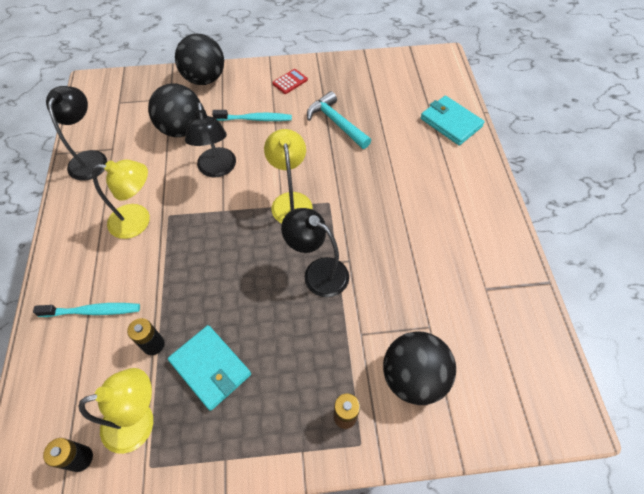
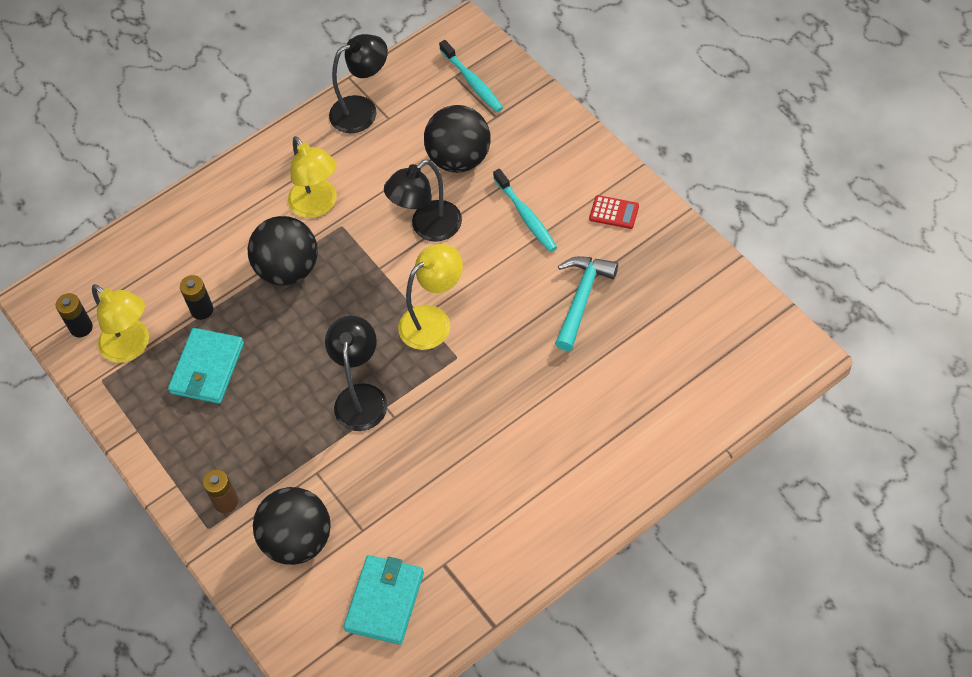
camera: 65 degrees right, 0 degrees up
(93, 311) = (204, 241): turquoise toothbrush -> turquoise toothbrush (472, 82)
(204, 79) = (551, 127): black ball -> black ball (288, 269)
(450, 122) = (676, 420): turquoise wallet -> turquoise wallet (384, 601)

